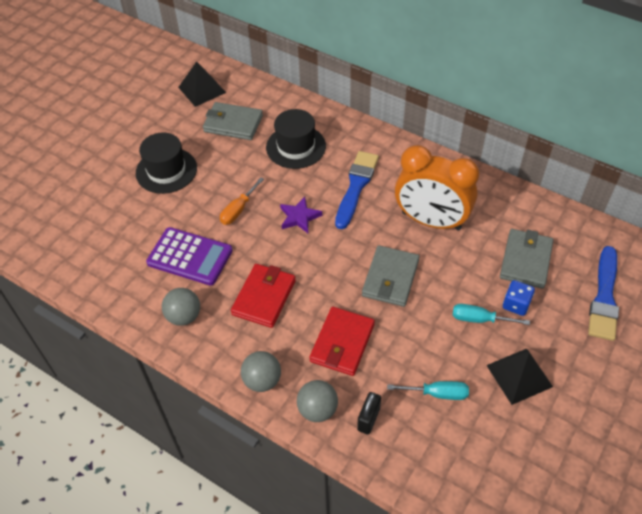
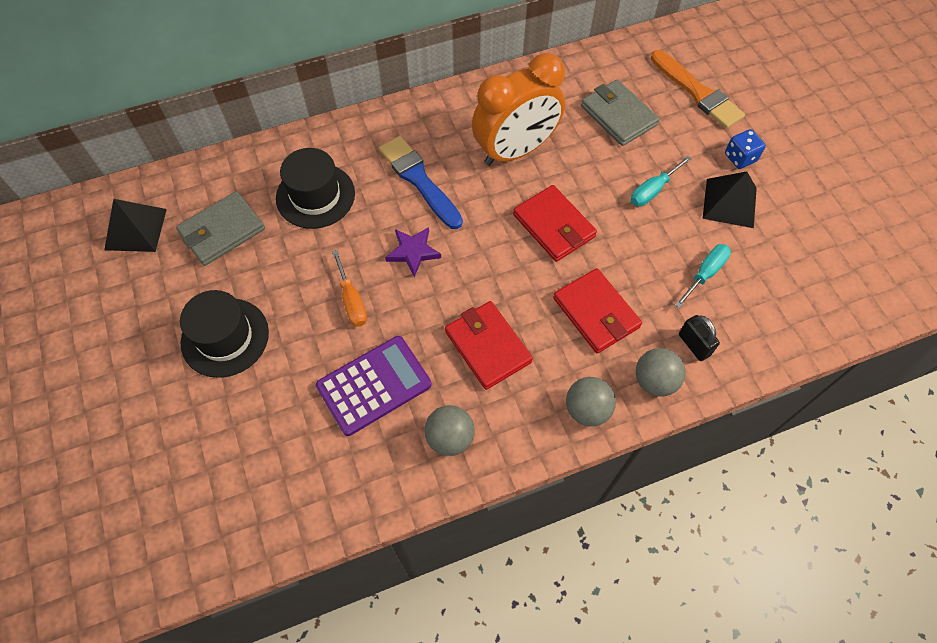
camera: 55 degrees left, 10 degrees up
(390, 278) = (554, 226): grey wallet -> red wallet
(516, 304) = (658, 154): blue dice -> blue dice (740, 158)
(604, 297) = (697, 92): blue brush -> orange brush

